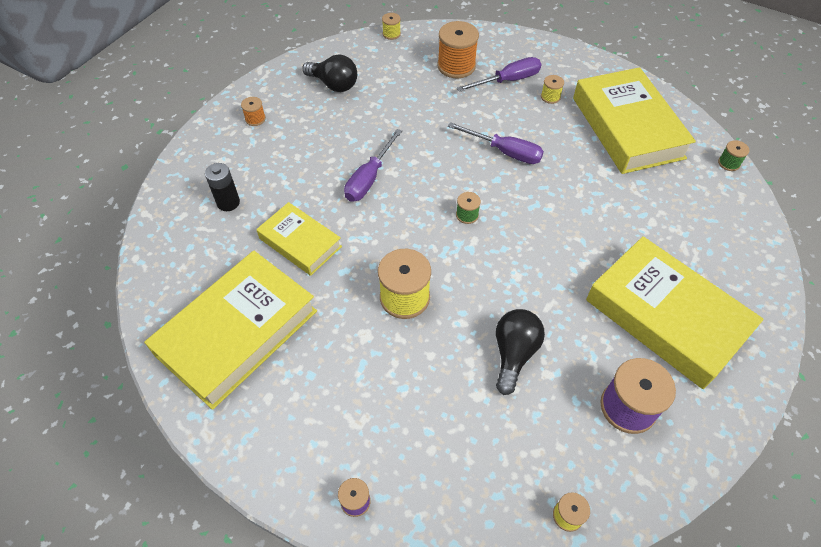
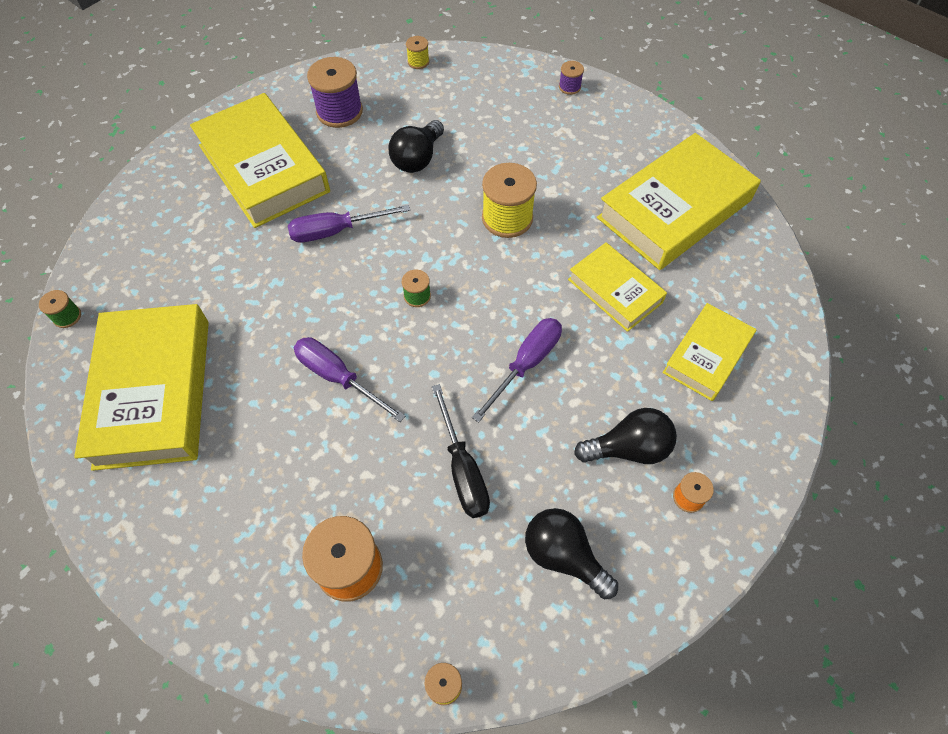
camera: 170 degrees left, 5 degrees up
(228, 203) = (707, 355): black battery -> yellow book
(293, 138) = (628, 448): none -> black light bulb
(402, 114) = (462, 469): none -> black screwdriver
(508, 80) = (277, 516): purple screwdriver -> purple screwdriver (336, 231)
(550, 97) = (229, 468): yellow spool -> none

